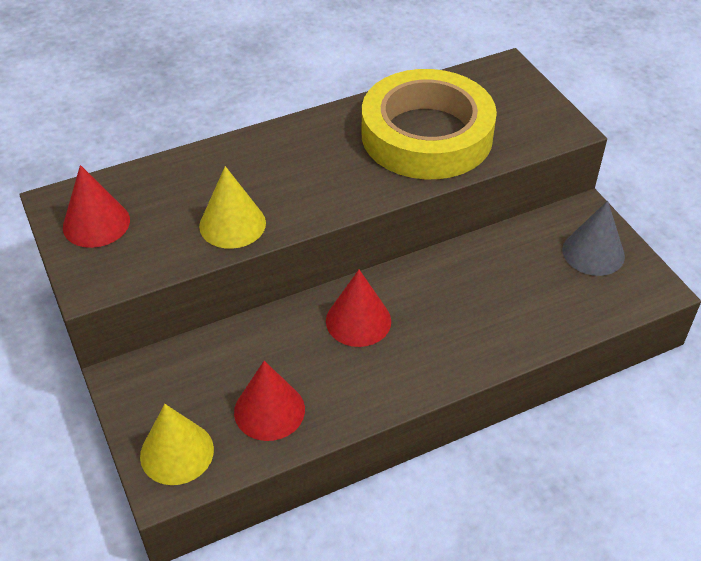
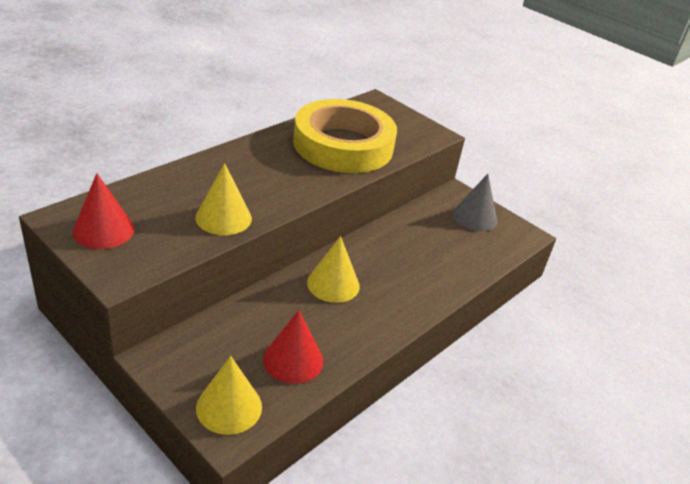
camera: 25 degrees left, 10 degrees down
(358, 321) = (333, 284): red cone -> yellow cone

